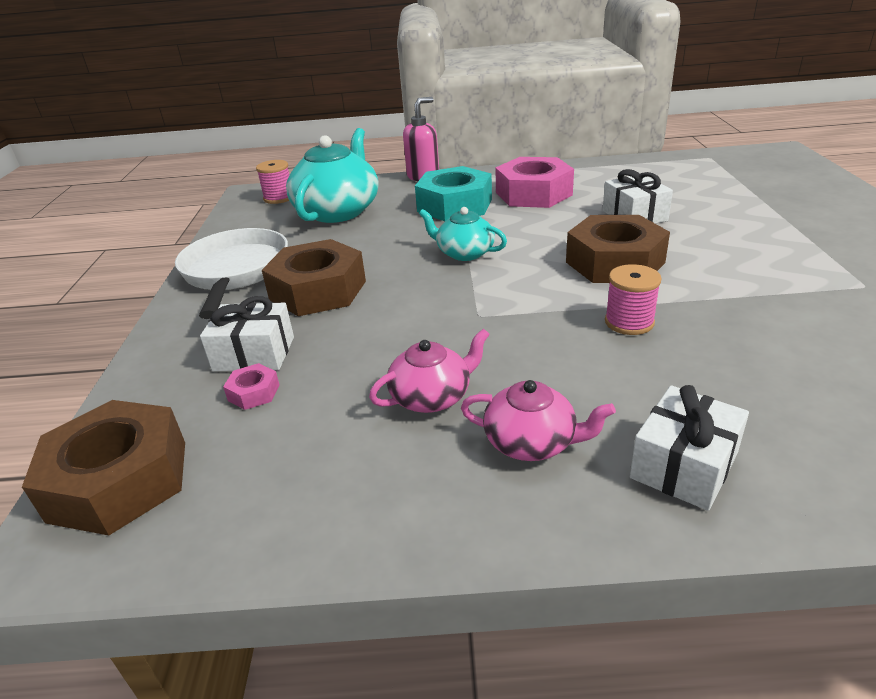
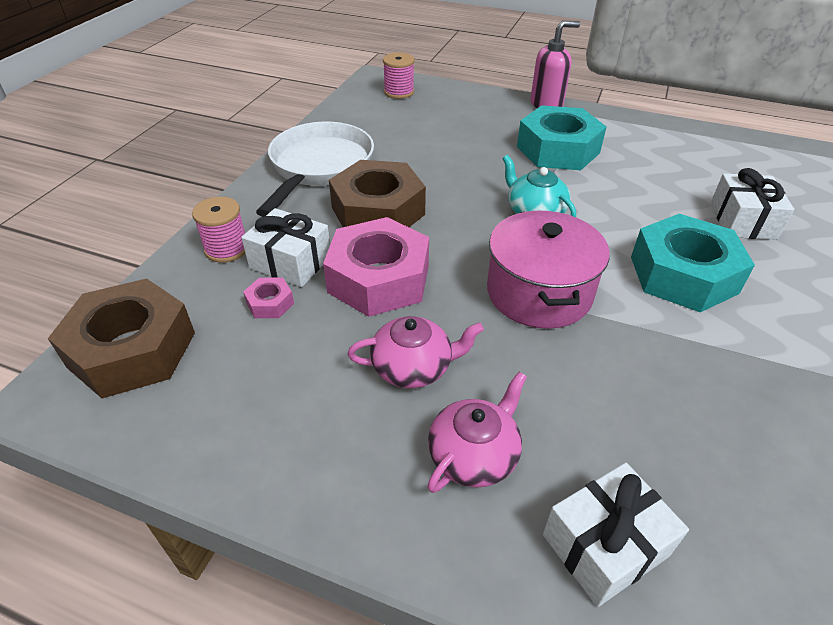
camera: 20 degrees right, 10 degrees up
(338, 211) = (443, 123): turquoise teapot -> none
(507, 308) = (539, 292): none -> pink pot
(532, 442) = (474, 454): pink teapot -> pink teapot turned 90 degrees counterclockwise
(533, 194) = (647, 159): pink nut -> pink nut (379, 278)
(614, 262) = (683, 275): brown nut -> turquoise nut
(629, 322) = (653, 354): pink spool -> pink spool (226, 249)

